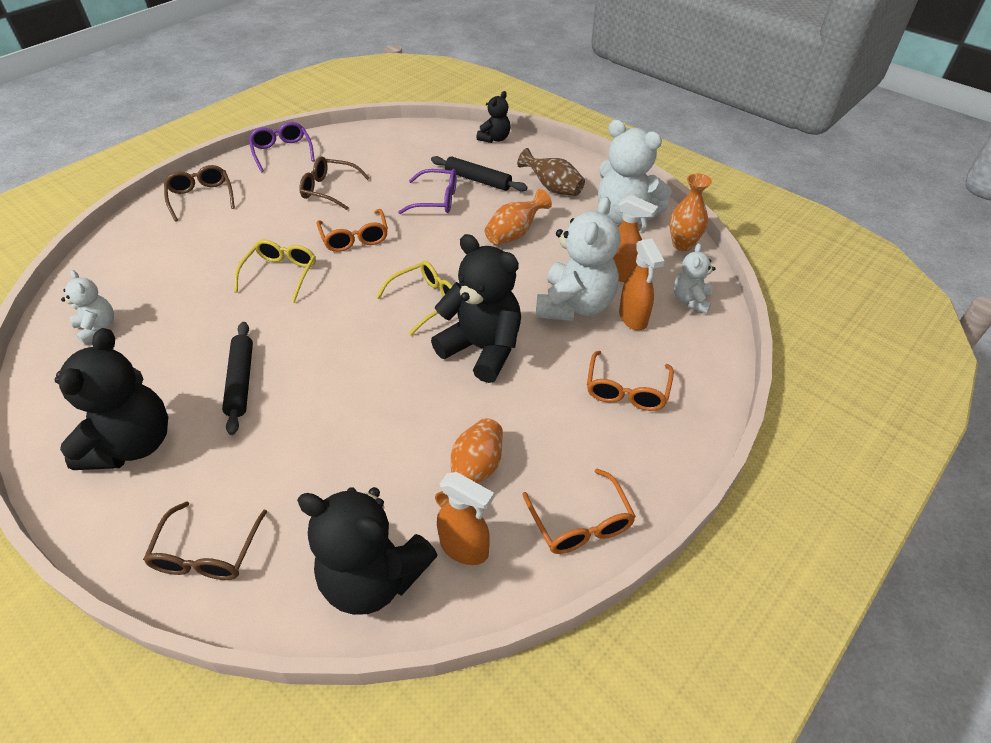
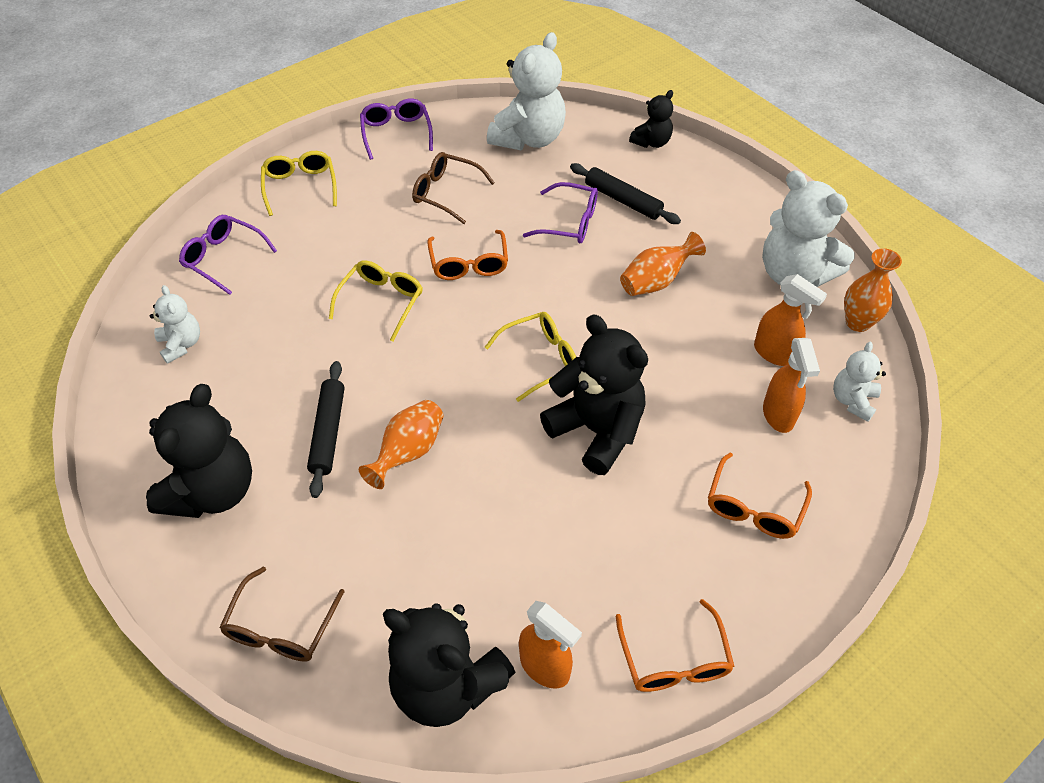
camera: 10 degrees right, 5 degrees up
(135, 257) = (224, 258): none -> purple glasses
(201, 198) = (300, 187): brown glasses -> yellow glasses
(474, 473) = (566, 582): orange vase -> orange vase (408, 452)
(553, 188) = (712, 222): brown vase -> none
(575, 305) = (712, 388): white teddy bear -> white teddy bear (529, 138)

